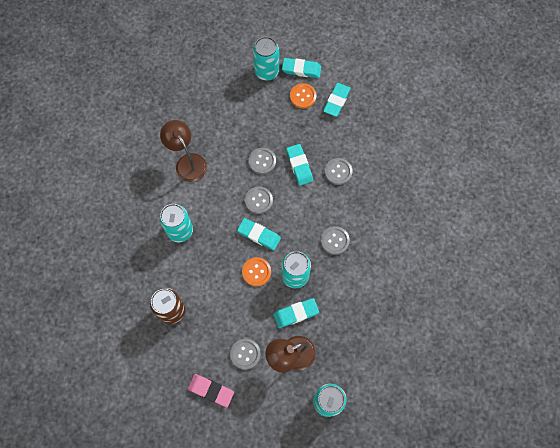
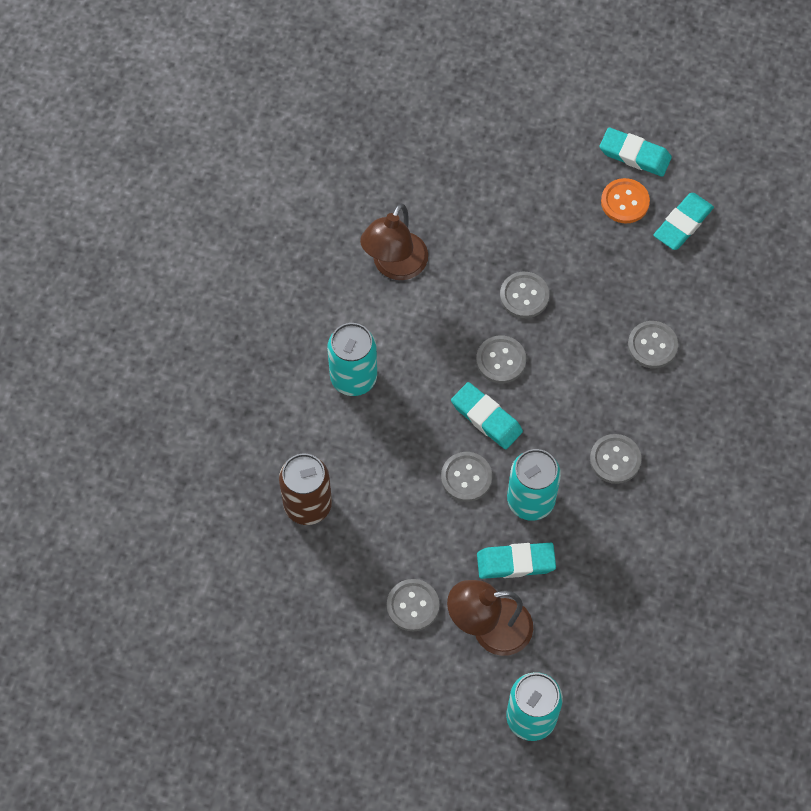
camera: 15 degrees right, 5 degrees down
(187, 162) = (395, 266): brown lamp -> brown lamp turned 135 degrees counterclockwise
(211, 390) = (340, 649): pink eraser -> none
(256, 272) = (466, 477): orange button -> grey button
(266, 71) = (572, 144): turquoise can -> none
(299, 166) = (587, 319): turquoise eraser -> none

